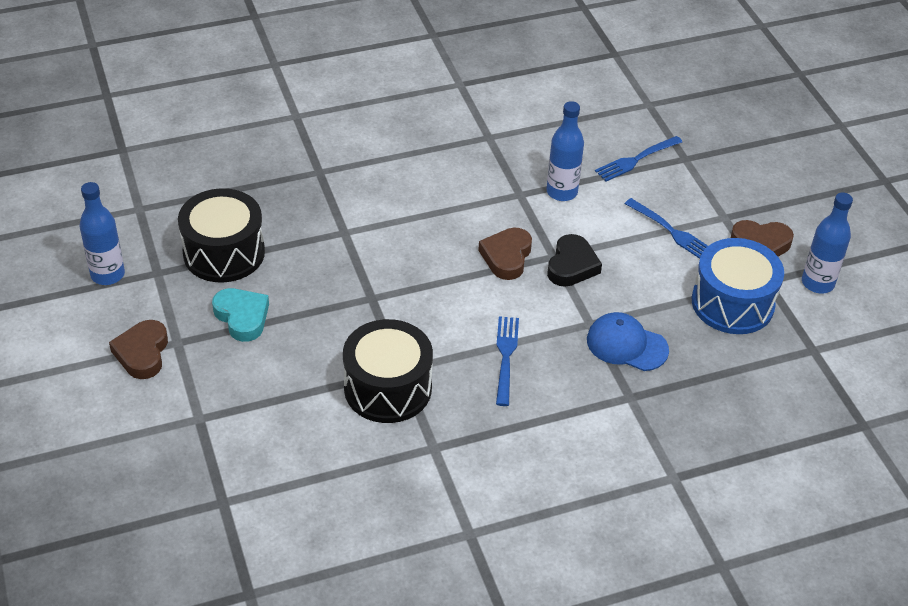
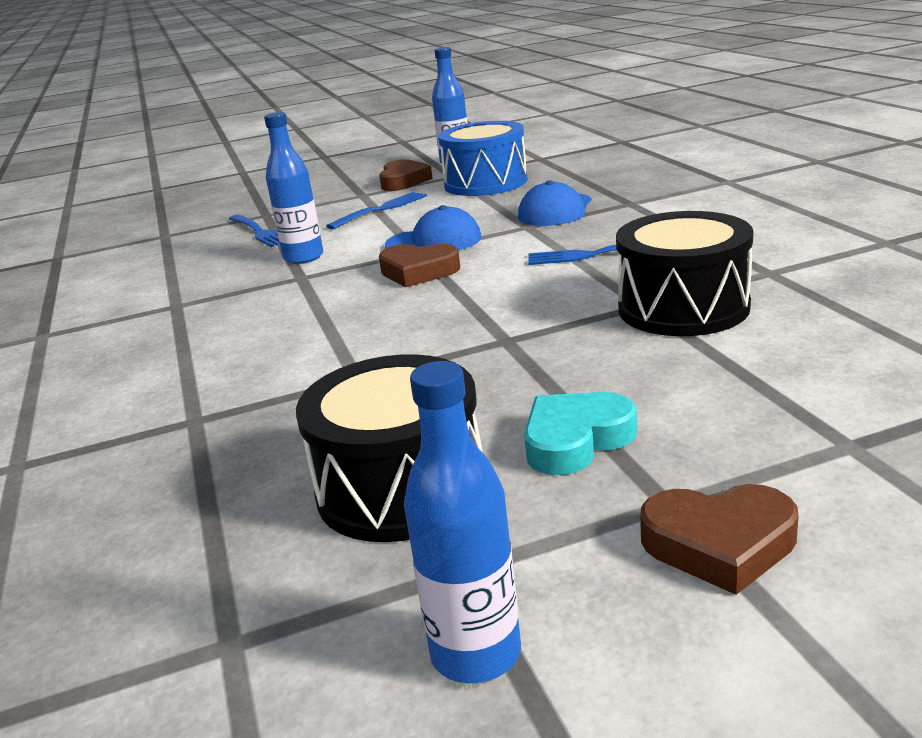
camera: 85 degrees left, 20 degrees down
(572, 265) = (434, 241): black heart -> blue cap

